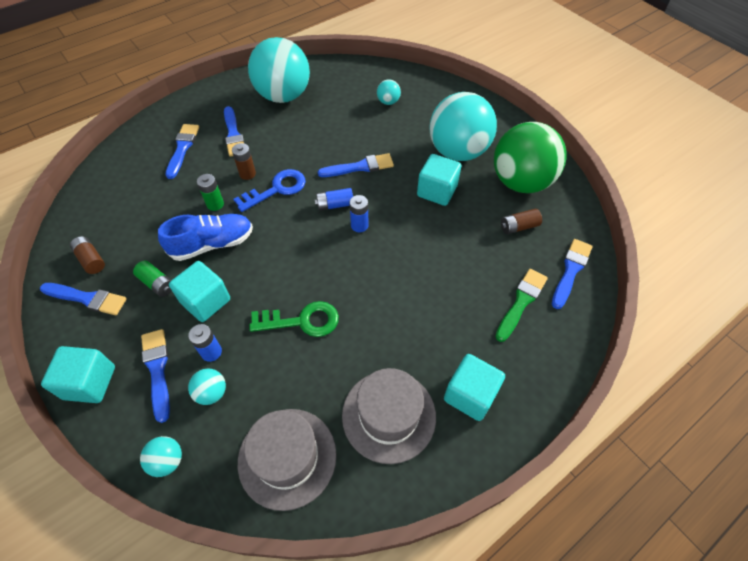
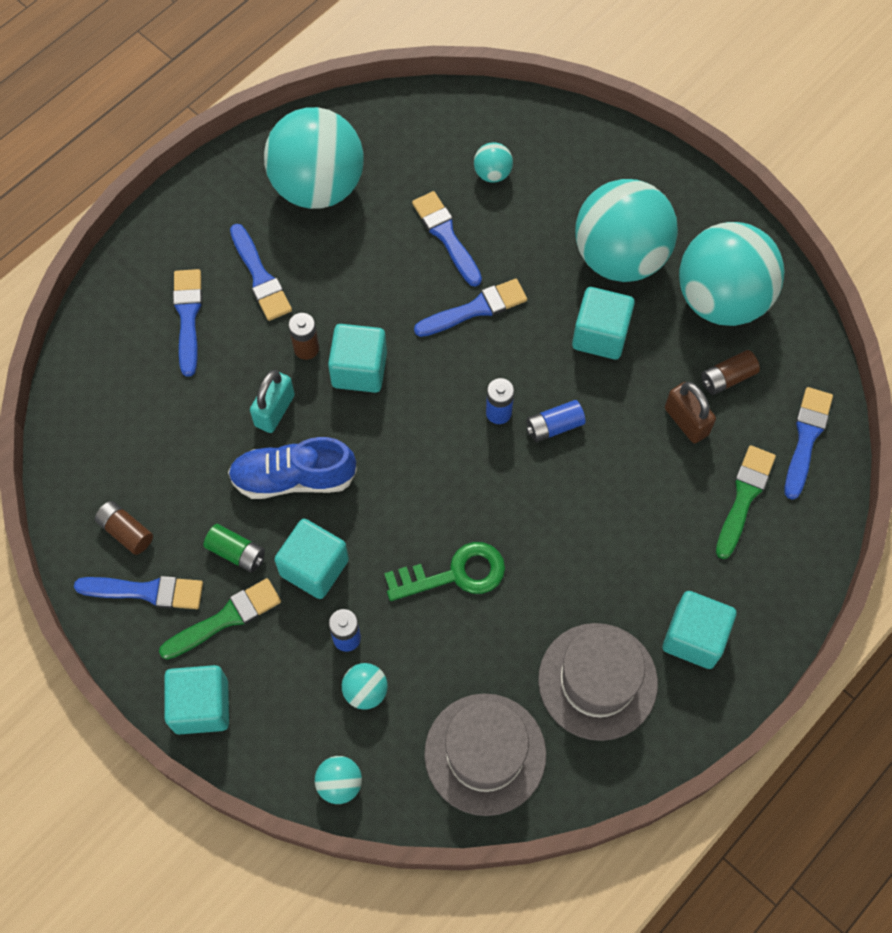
camera: 10 degrees left, 10 degrees up
(132, 325) = (225, 619): none -> green brush
(157, 370) = (284, 674): blue brush -> blue brush (446, 236)
(212, 244) = (293, 478): blue shoe -> blue shoe turned 150 degrees counterclockwise
(215, 204) = (275, 410): green battery -> turquoise padlock
(276, 189) = (359, 369): blue key -> turquoise cube
(335, 205) = (454, 383): blue battery -> blue battery (554, 426)
(486, 248) = (686, 421): none -> brown padlock
(520, 182) = (721, 299): green ball -> turquoise ball

